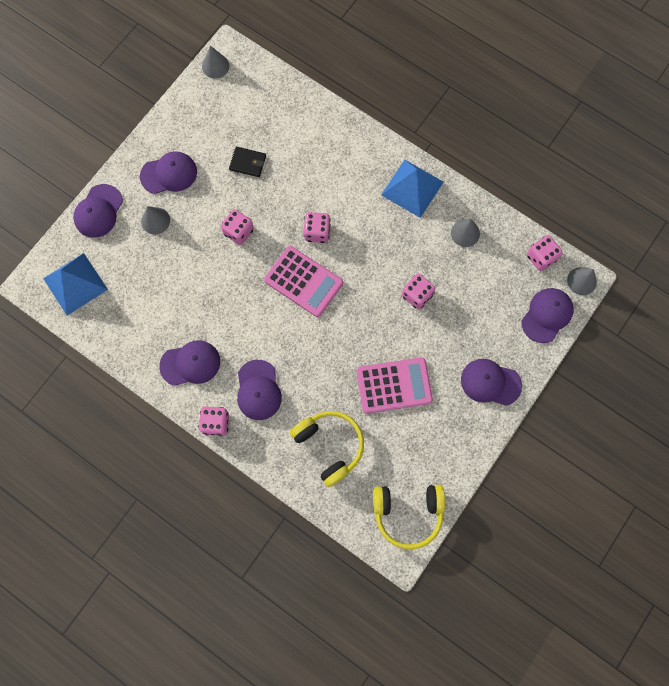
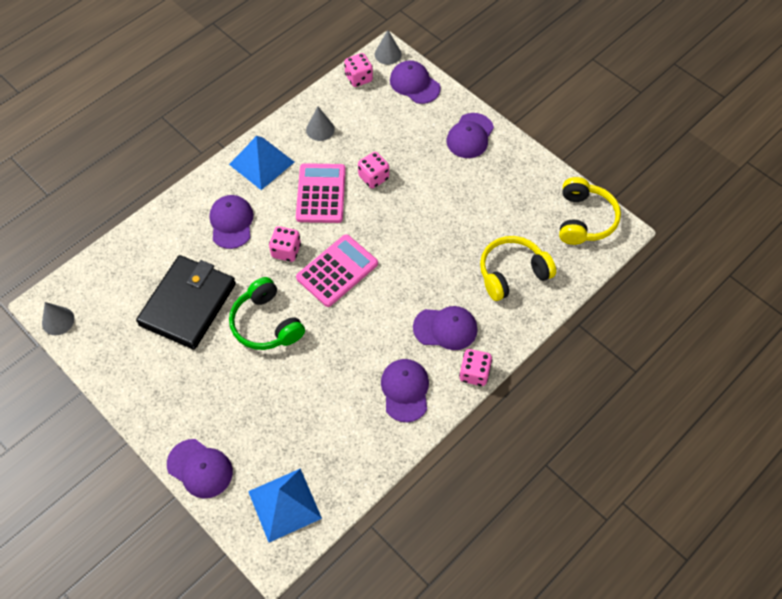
camera: 80 degrees left, 15 degrees down
(155, 220) = (229, 406): grey cone -> none
(169, 174) = (176, 385): purple cap -> purple cap (231, 223)
(238, 232) = (266, 324): pink dice -> green headphones
(248, 163) = (188, 304): black wallet -> black wallet, size x2.35
(394, 385) = (460, 210): pink calculator -> pink calculator (321, 193)

